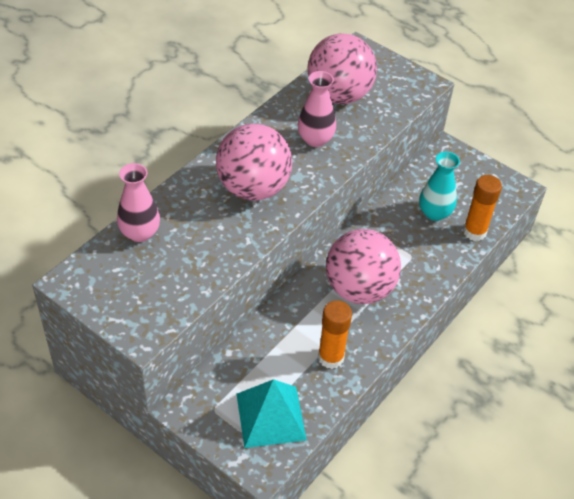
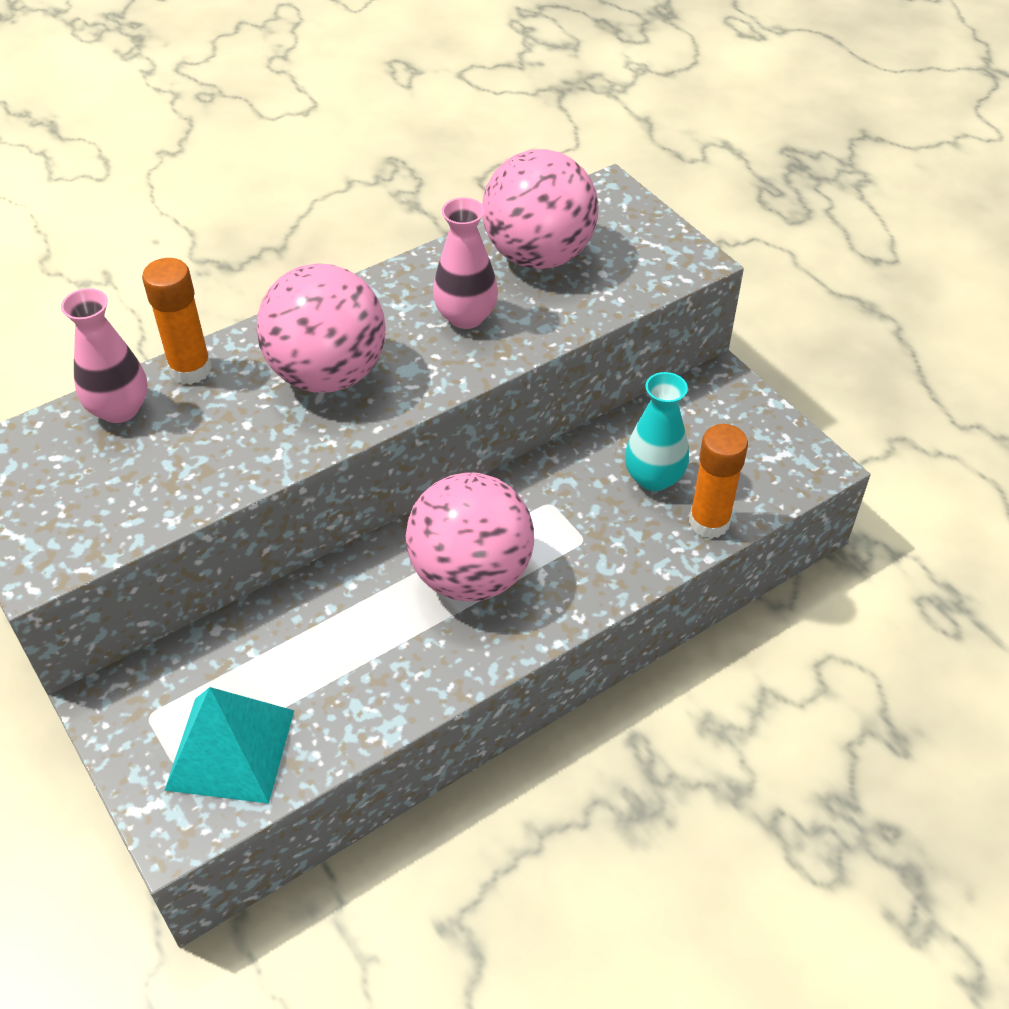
camera: 20 degrees right, 0 degrees up
(331, 357) = (372, 676): orange glue stick -> orange glue stick (190, 369)

